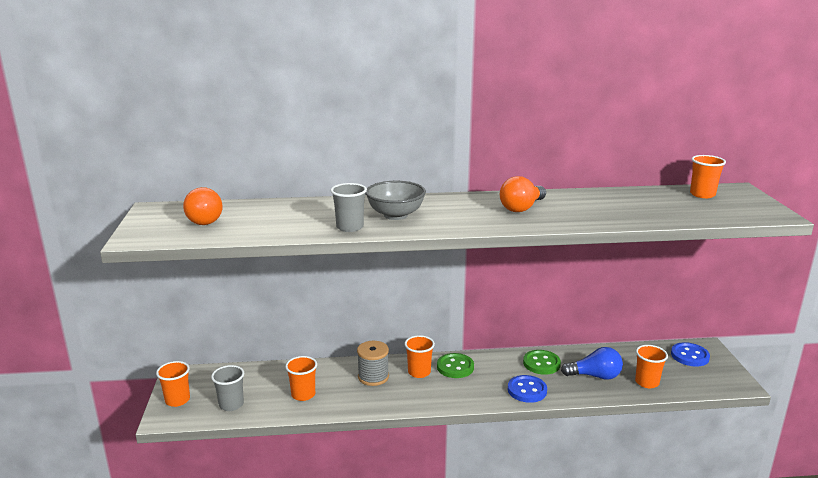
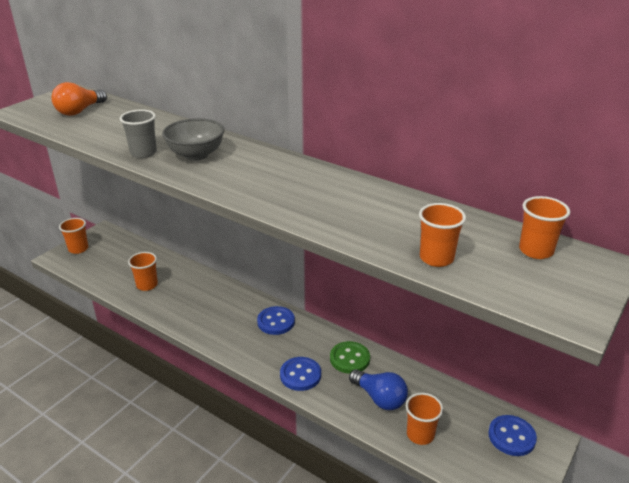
camera: 40 degrees right, 10 degrees up
(231, 404) = (99, 268): grey cup -> none
(373, 377) = (208, 297): grey spool -> none
(419, 372) = (244, 311): orange cup -> orange cup (436, 258)
(455, 367) = (276, 322): green button -> blue button
(522, 208) = (307, 188): orange light bulb -> none

